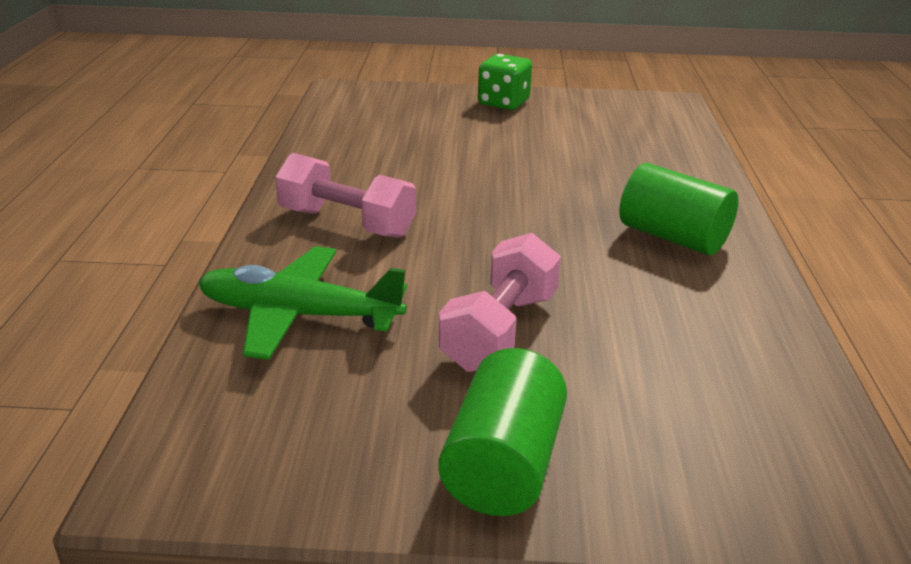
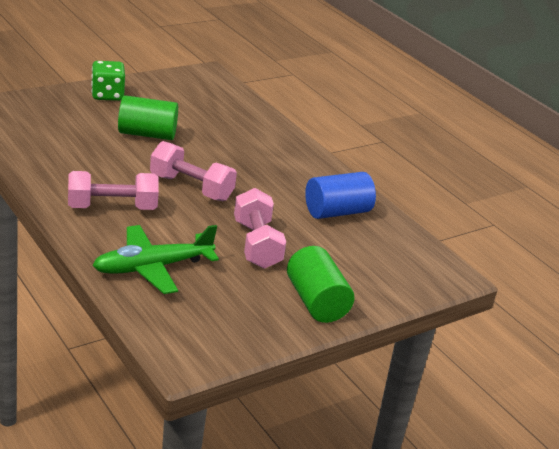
camera: 40 degrees left, 0 degrees up
(488, 226) = (191, 188): none -> pink dumbbell
(672, 237) = (287, 169): green cylinder -> green cylinder (147, 134)
(701, 320) = (337, 212): none -> blue cylinder

